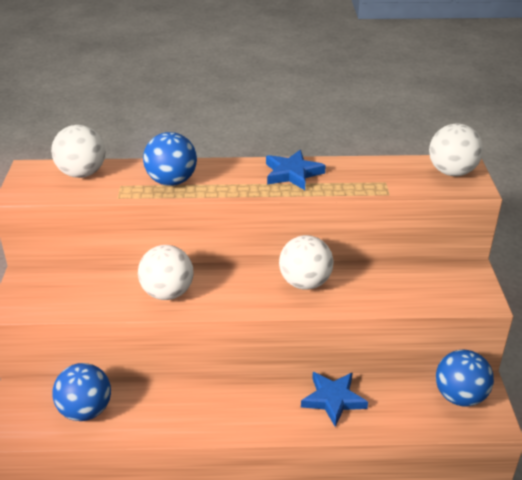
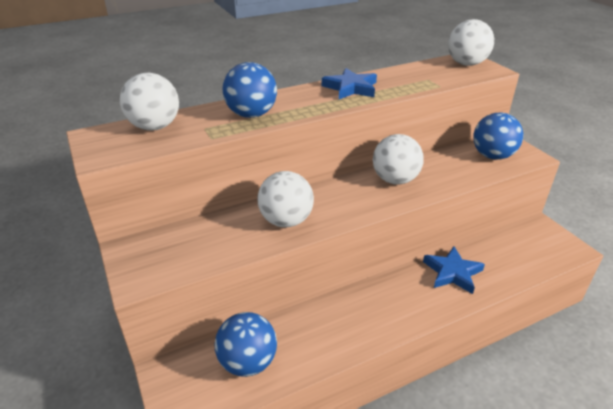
camera: 25 degrees left, 0 degrees up
(459, 396) = (535, 238): blue ball -> blue ball (492, 156)

